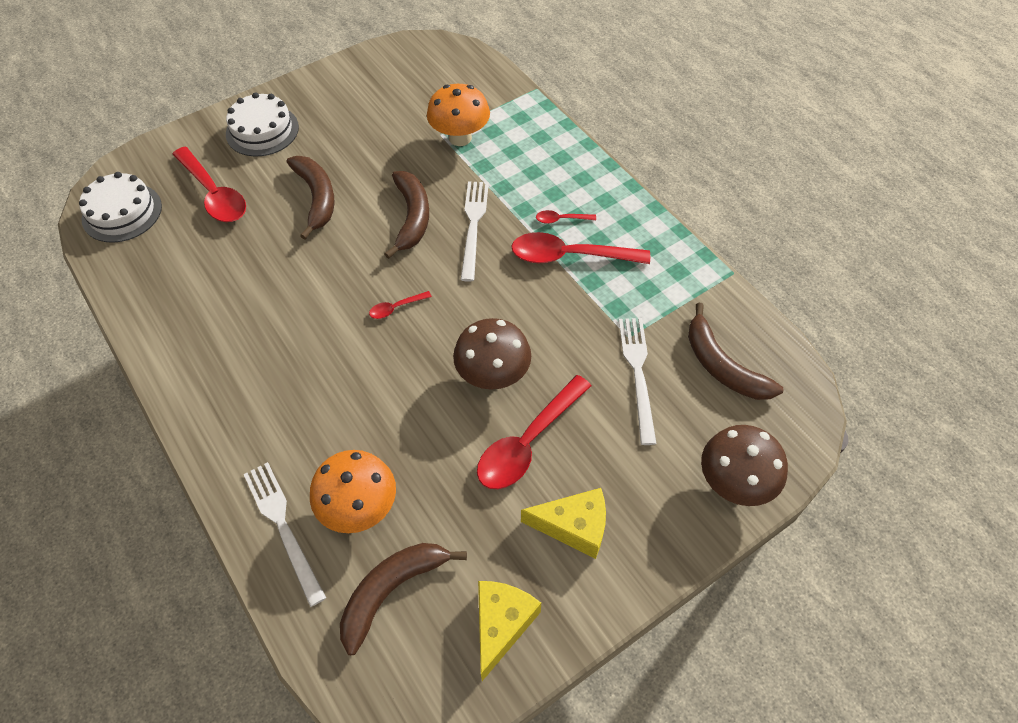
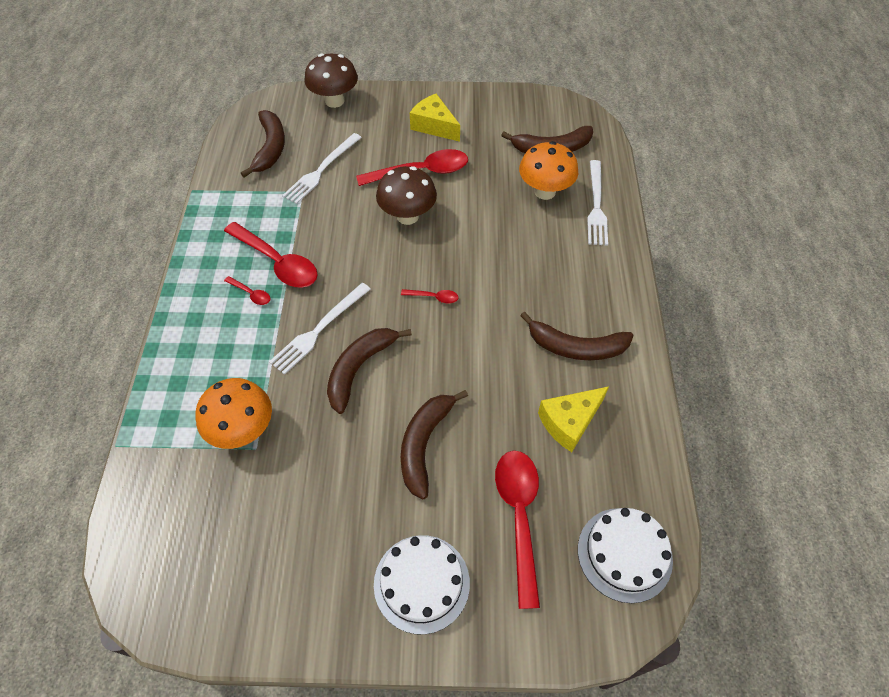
camera: 145 degrees left, 0 degrees up
(228, 338) = (575, 347): none -> brown banana
(501, 624) = (505, 111): yellow cheese -> yellow cheese (569, 422)

